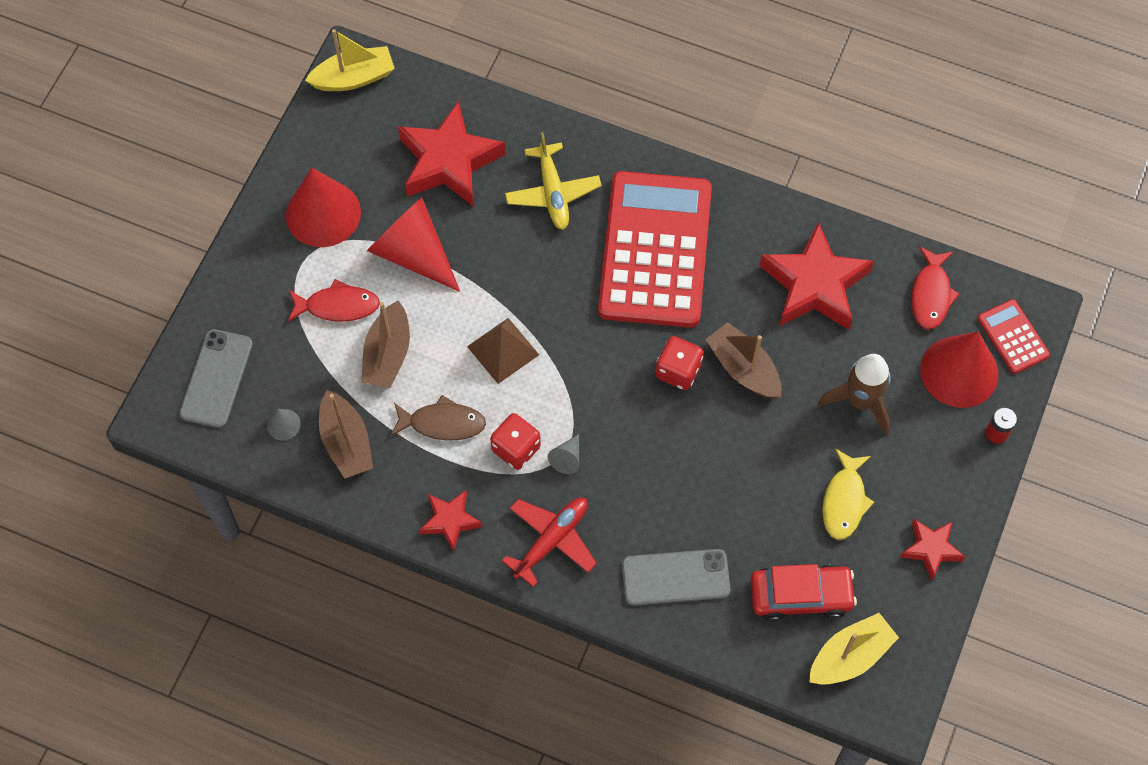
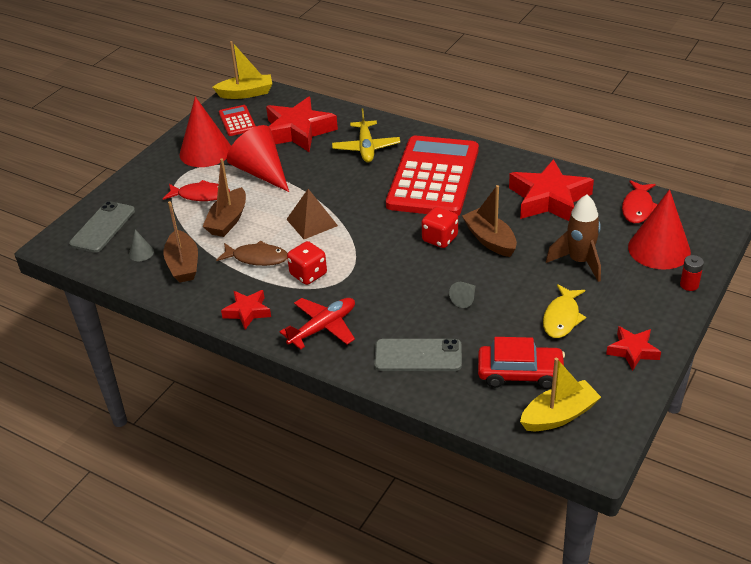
camera: 10 degrees right, 25 degrees down
(567, 458) = (346, 282): grey cone -> grey cone (465, 299)
(1013, 337) = (702, 232): red calculator -> red calculator (237, 121)

